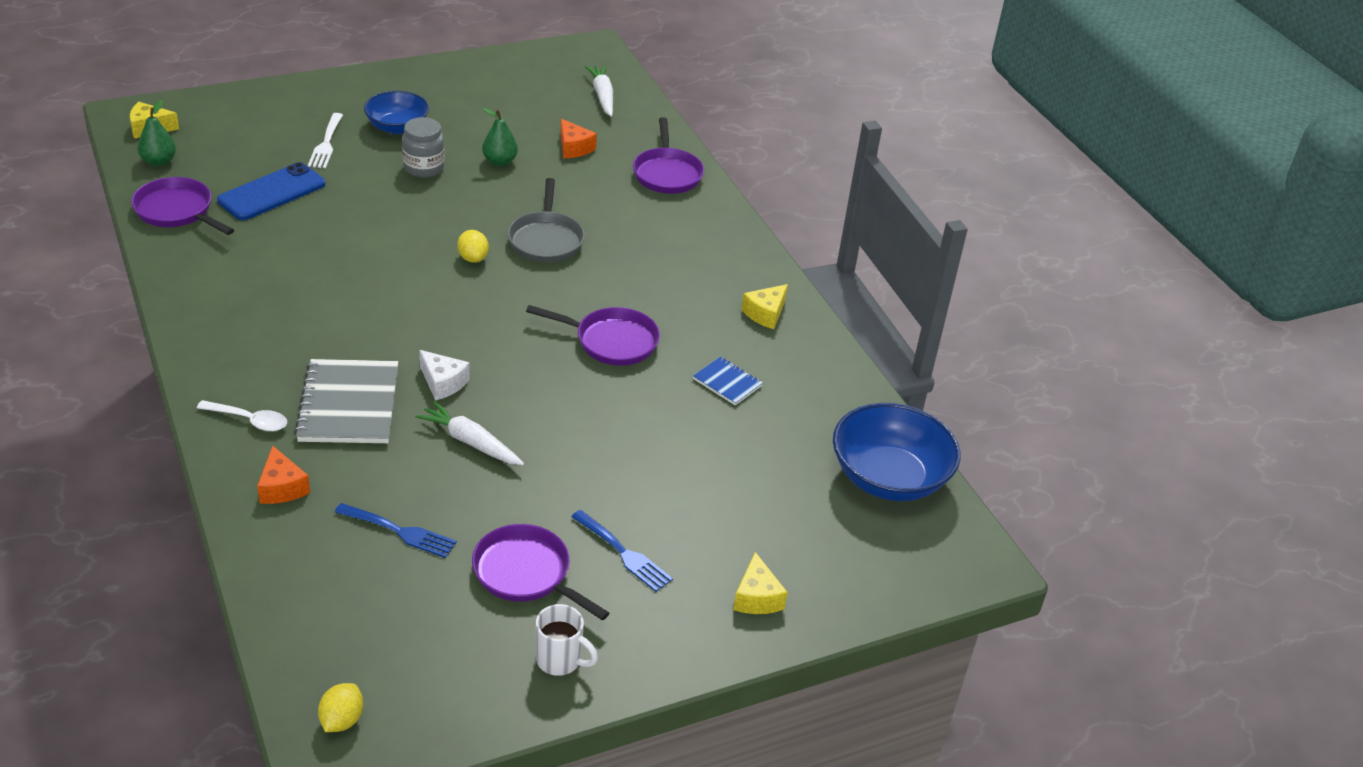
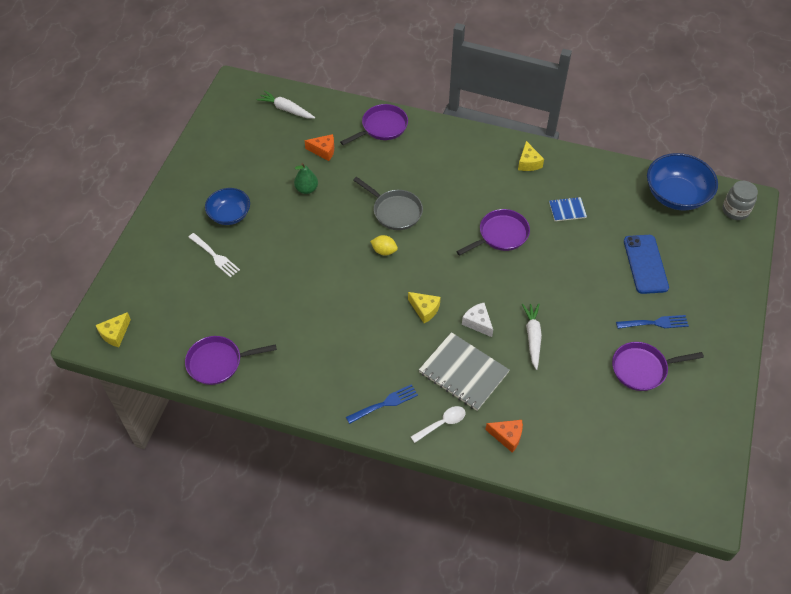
camera: 45 degrees left, 15 degrees up
(159, 161) = (157, 347): green pear -> none
(272, 192) = (241, 307): blue phone -> blue phone (645, 264)
(342, 720) = (689, 496): yellow lemon -> none
(400, 531) = (577, 403): blue fork -> blue fork (385, 403)
(424, 168) = (281, 225): grey jar -> grey jar (735, 210)
(443, 383) = (478, 323): white cheese -> white cheese turned 120 degrees counterclockwise
(470, 442) = (532, 337): white carrot -> white carrot turned 105 degrees clockwise
(560, 660) = (707, 388): white mug -> none
(667, 173) = (382, 127): purple pan -> purple pan turned 75 degrees counterclockwise
(757, 597) = (717, 292): yellow cheese -> yellow cheese (425, 309)

